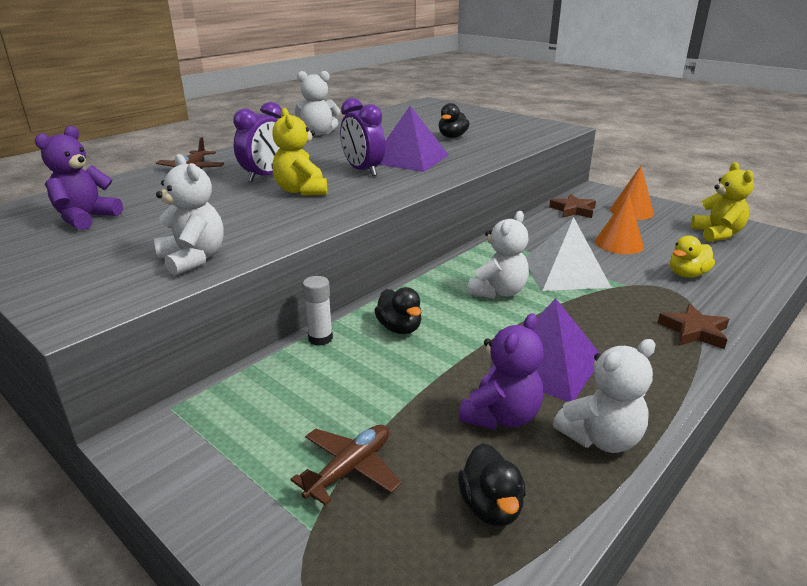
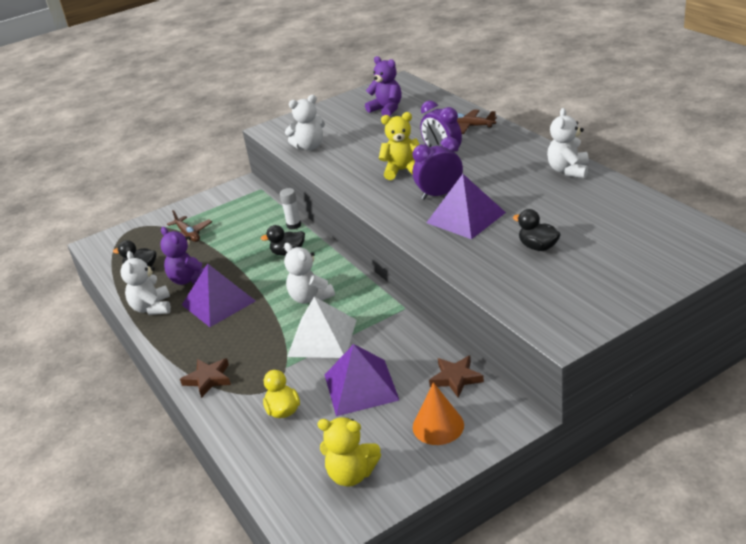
camera: 110 degrees right, 5 degrees up
(619, 243) = (361, 387): orange cone -> purple pyramid

